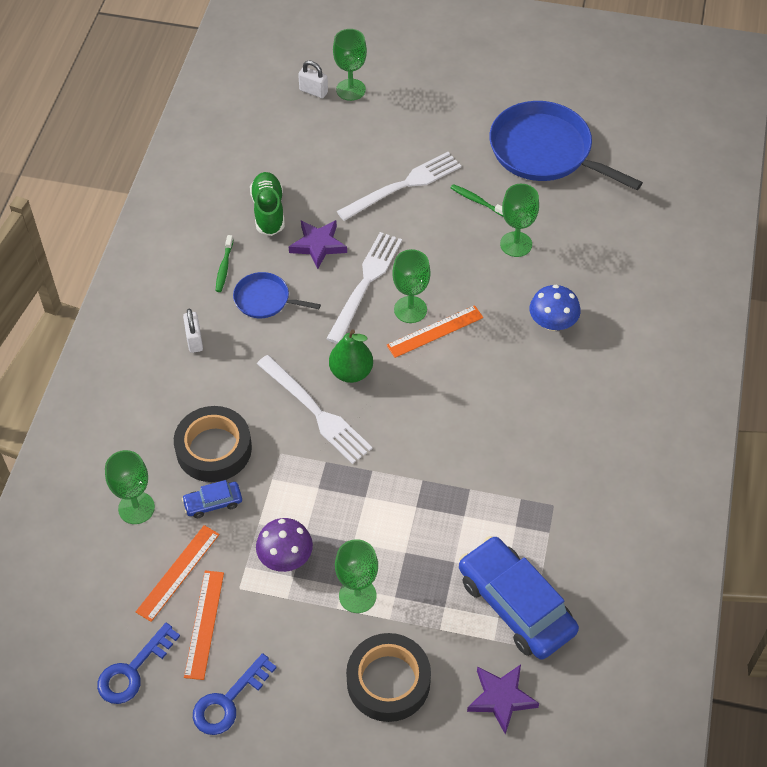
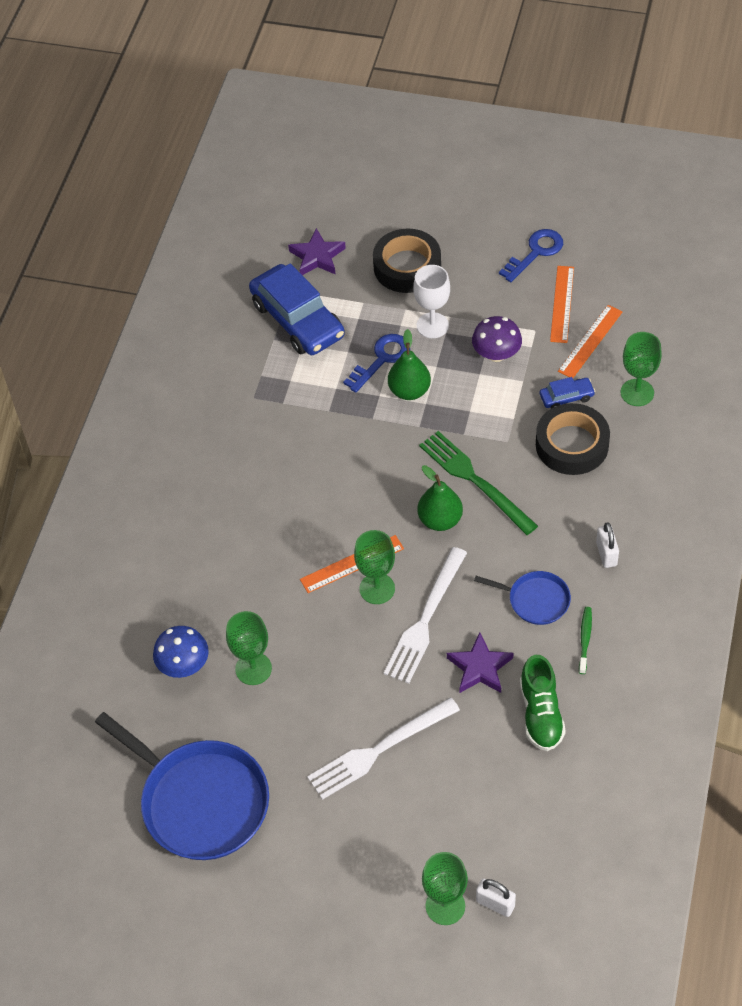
camera: 175 degrees left, 0 degrees up
(133, 670) = (616, 272): blue key -> blue key (381, 359)
(316, 412) = (474, 480): white fork -> green fork
(357, 595) = (432, 325): green goblet -> white goblet
(383, 512) = (409, 391): none -> green pear
(477, 201) = (292, 728): green toothbrush -> none
(552, 323) = (226, 574): blue mushroom -> blue mushroom (184, 664)

